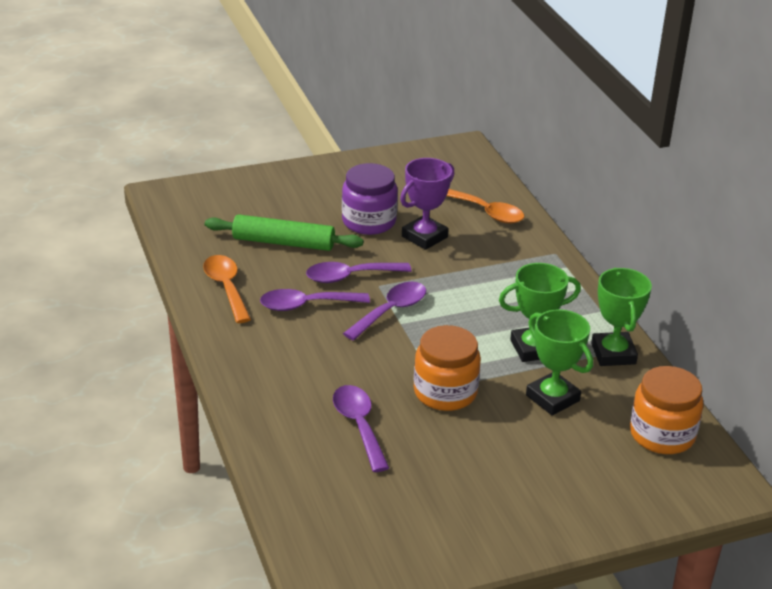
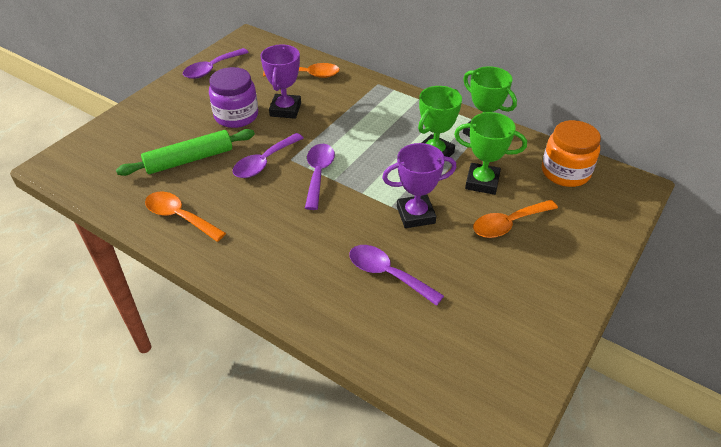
camera: 35 degrees left, 10 degrees up
(306, 305) = (254, 200): purple spoon -> purple spoon (212, 69)
(445, 392) = (415, 215): orange jar -> purple trophy
(531, 447) = (508, 224): none -> orange spoon

